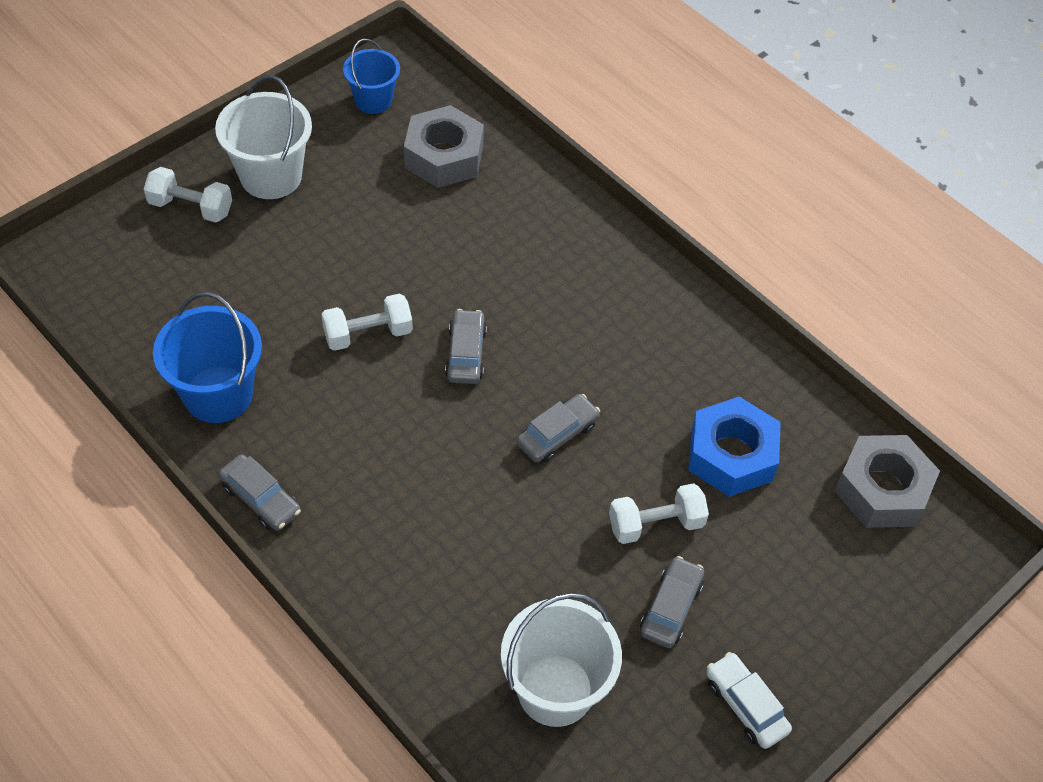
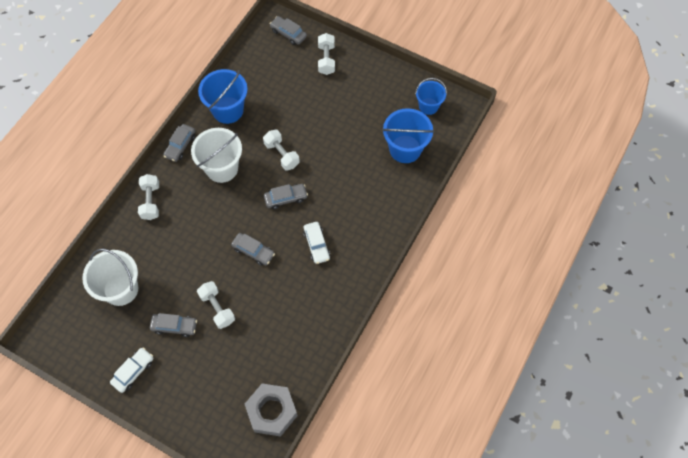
camera: 75 degrees right, 10 degrees up
(93, 247) = (288, 33): none -> grey car
(271, 176) = (359, 82): white bucket -> white bucket (222, 168)
(370, 586) = (151, 201): none -> white dumbbell
(444, 157) = (405, 149): grey nut -> blue bucket
(582, 334) = (316, 245): none -> white car
(731, 455) = (268, 333): blue nut -> none

